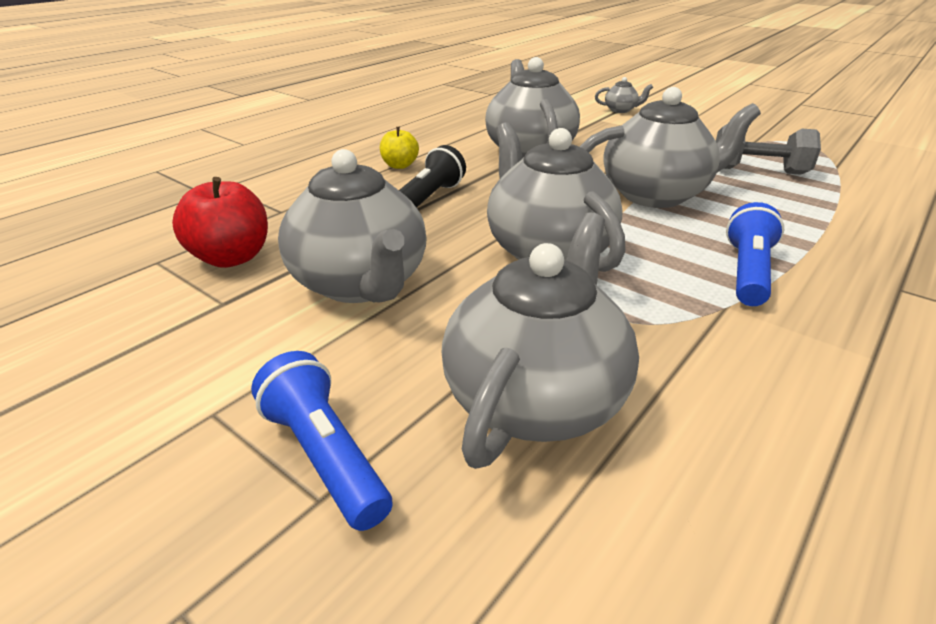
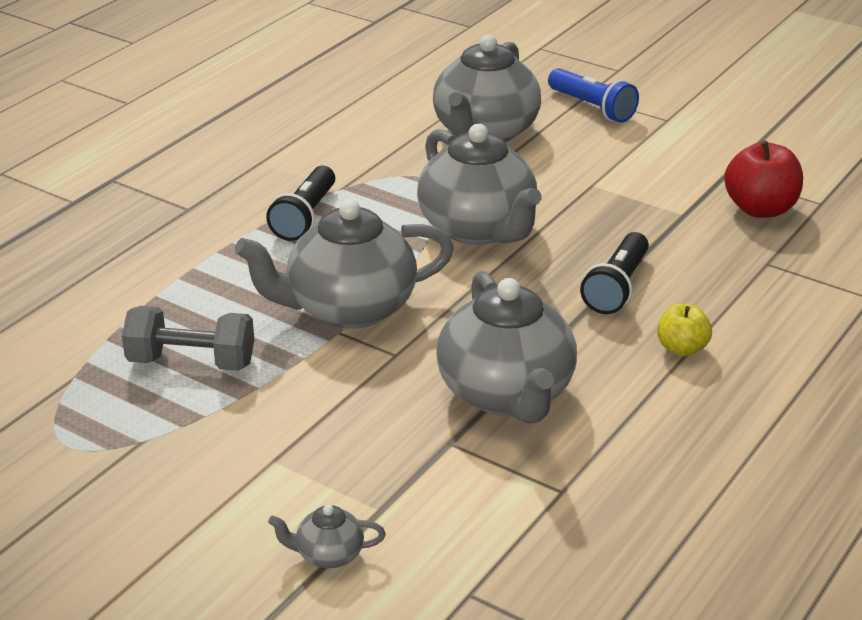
camera: 175 degrees right, 0 degrees up
(361, 284) = (631, 192): grey teapot -> none
(748, 272) = (305, 217): blue flashlight -> black flashlight

